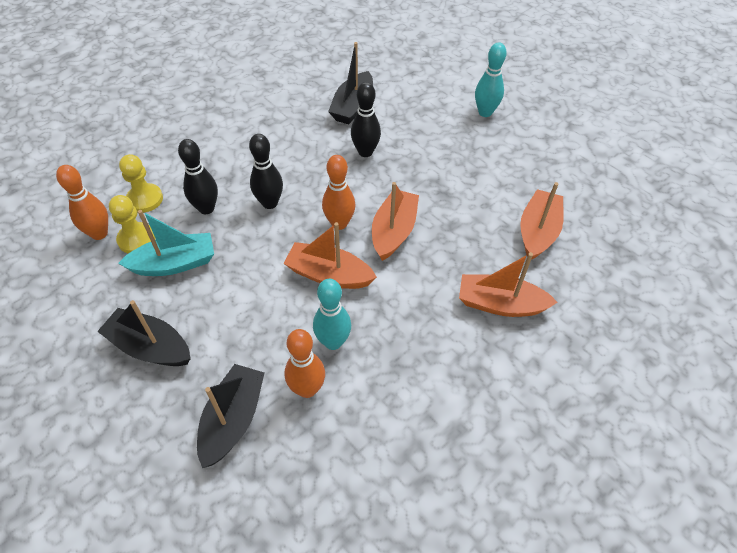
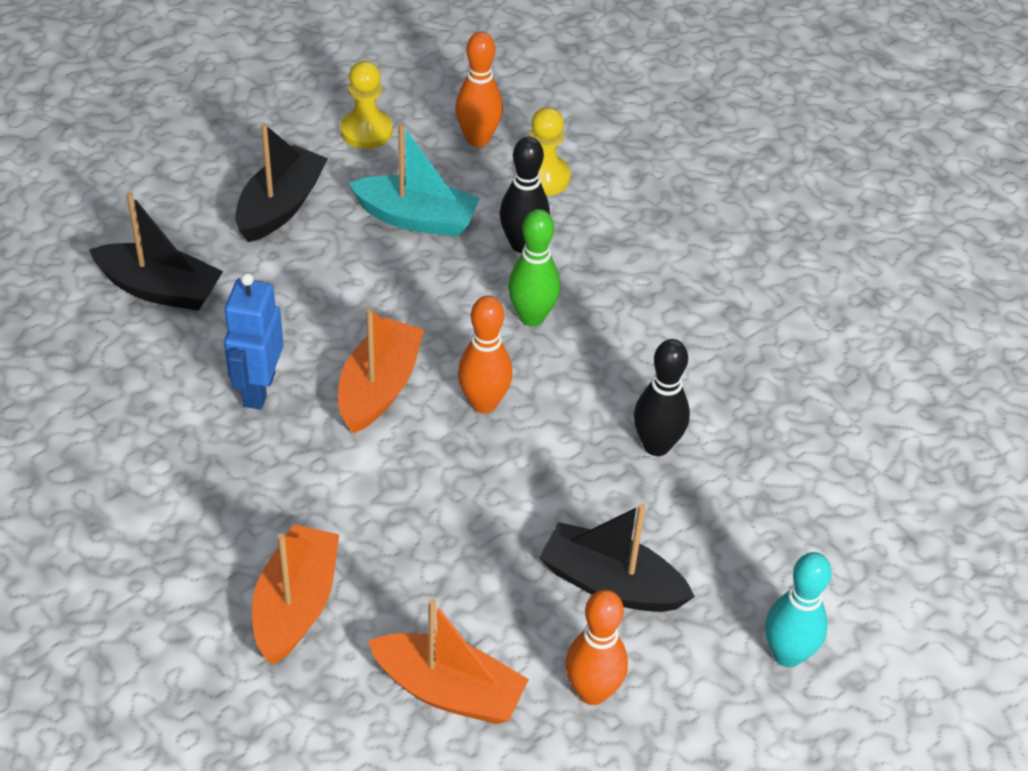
camera: 90 degrees right, 5 degrees down
(136, 239) = (464, 176): yellow pawn -> yellow pawn (366, 131)
(175, 263) = (417, 218): turquoise boat -> turquoise boat turned 60 degrees counterclockwise
(270, 203) = (532, 317): black bowling pin -> green bowling pin
(307, 389) = (189, 360): orange bowling pin -> orange bowling pin (592, 692)
(333, 342) = (258, 389): turquoise bowling pin -> blue robot
(353, 106) = (784, 432): black boat -> black boat (611, 584)
(393, 231) = (462, 474): orange boat -> none

